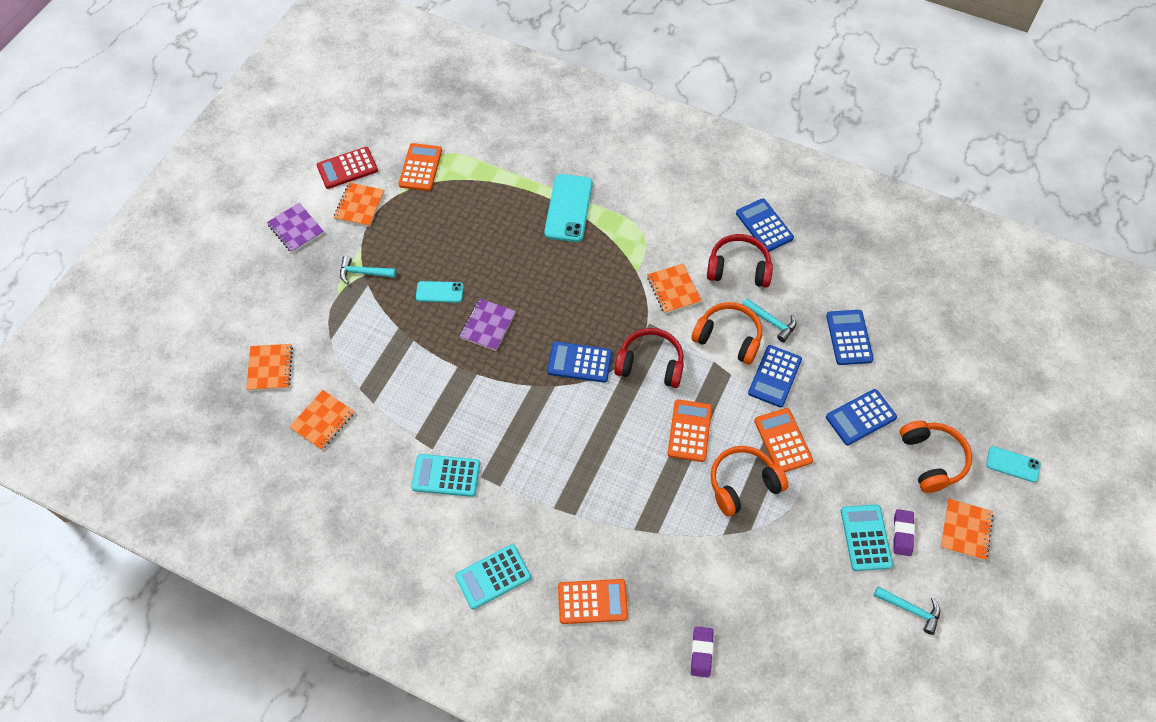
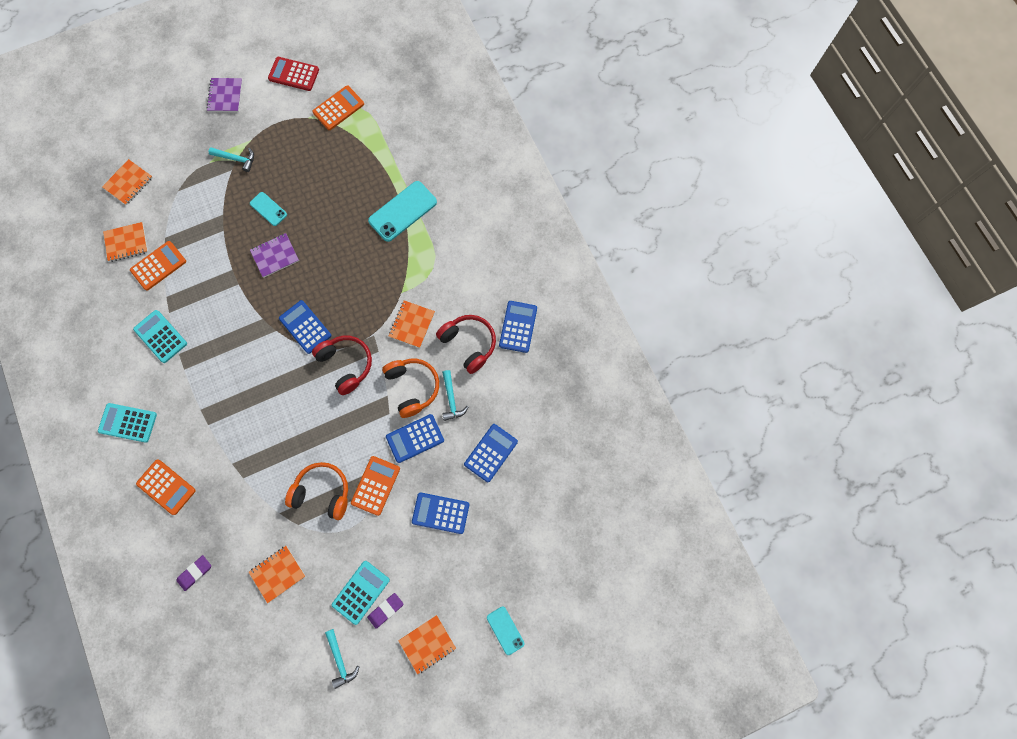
camera: 40 degrees right, 15 degrees up
(359, 205) = (276, 108): orange notebook -> orange notebook (277, 573)
(363, 273) = (236, 159): turquoise hammer -> turquoise hammer turned 150 degrees clockwise
(689, 431) = (326, 429): orange calculator -> orange calculator (158, 266)
(931, 459) = (456, 580): orange headphones -> none

